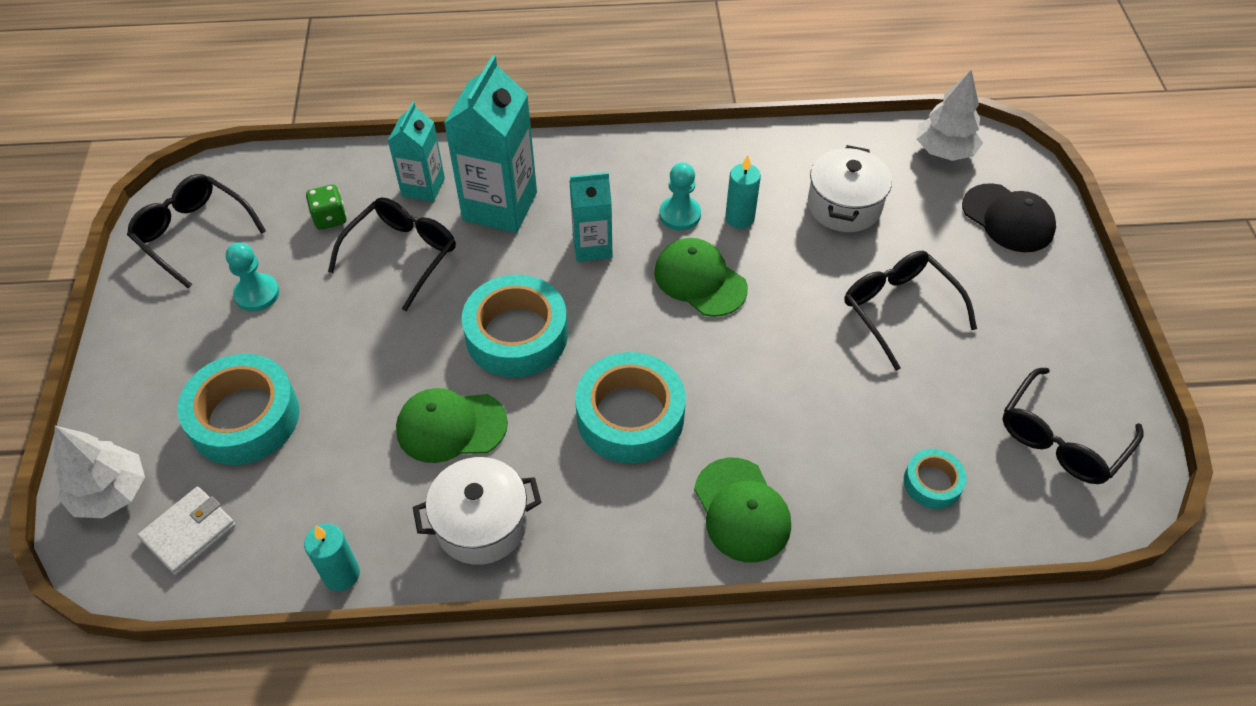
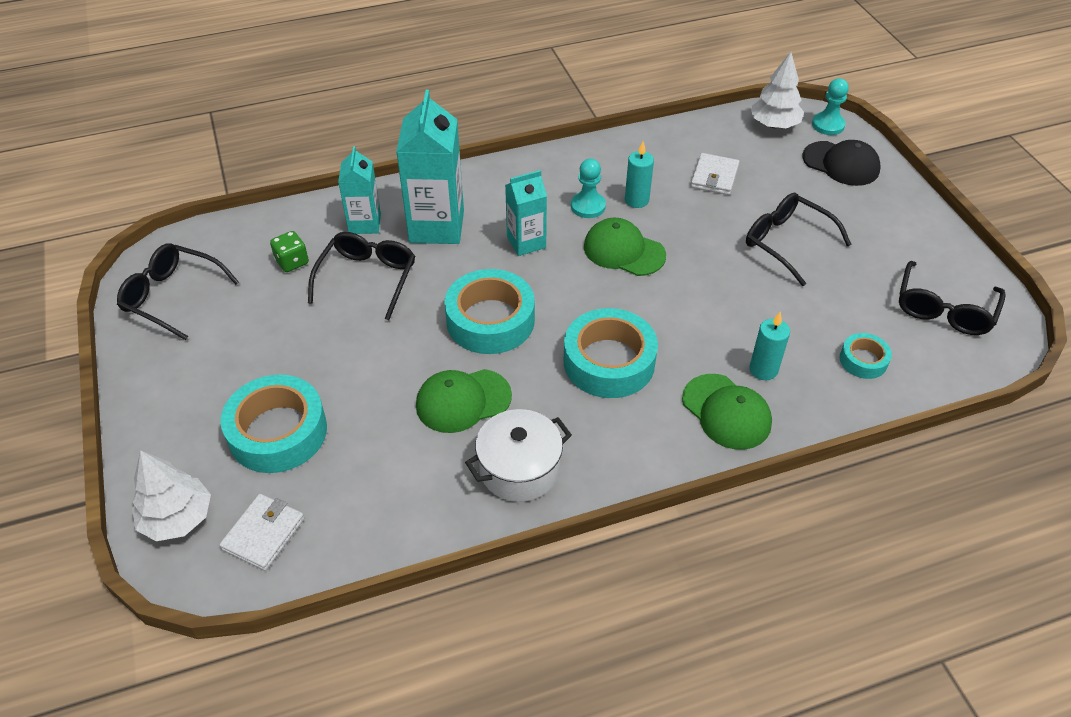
camera: 15 degrees left, 5 degrees down
(257, 294) = (250, 333): turquoise pawn -> turquoise pawn (828, 125)
(341, 574) = (414, 535): turquoise candle -> turquoise candle (763, 370)
(844, 206) = (714, 177): white pot -> white wallet

